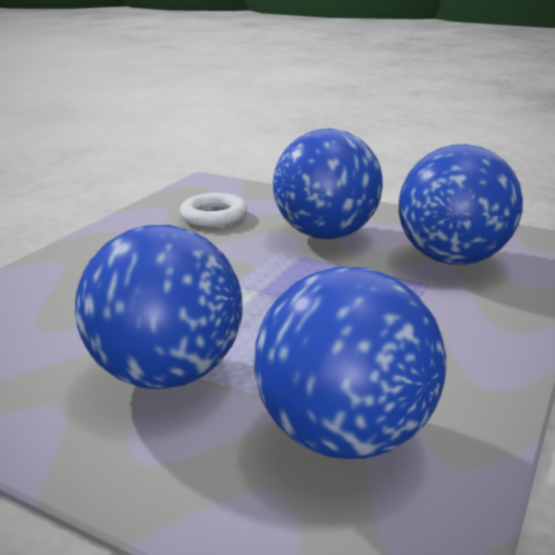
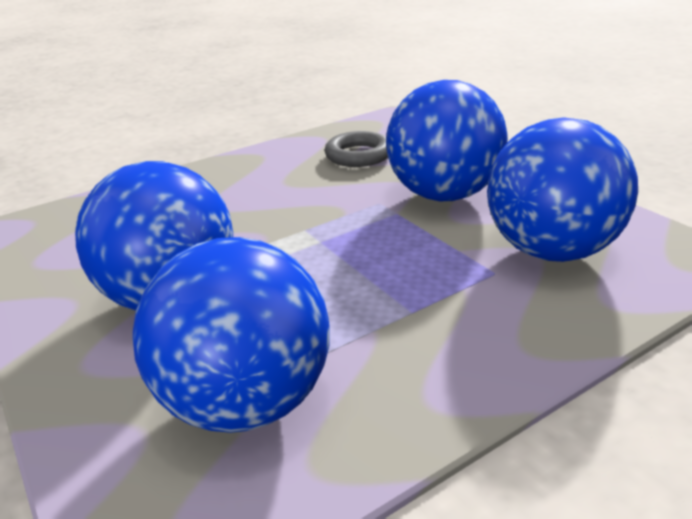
camera: 30 degrees right, 5 degrees up
(213, 216) = (358, 155): white ring -> grey ring

